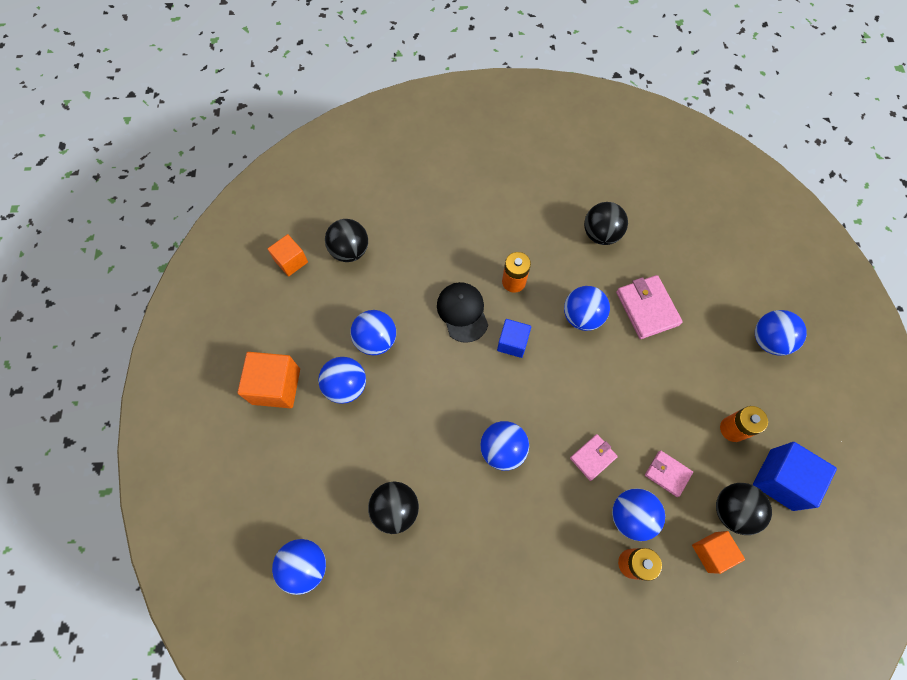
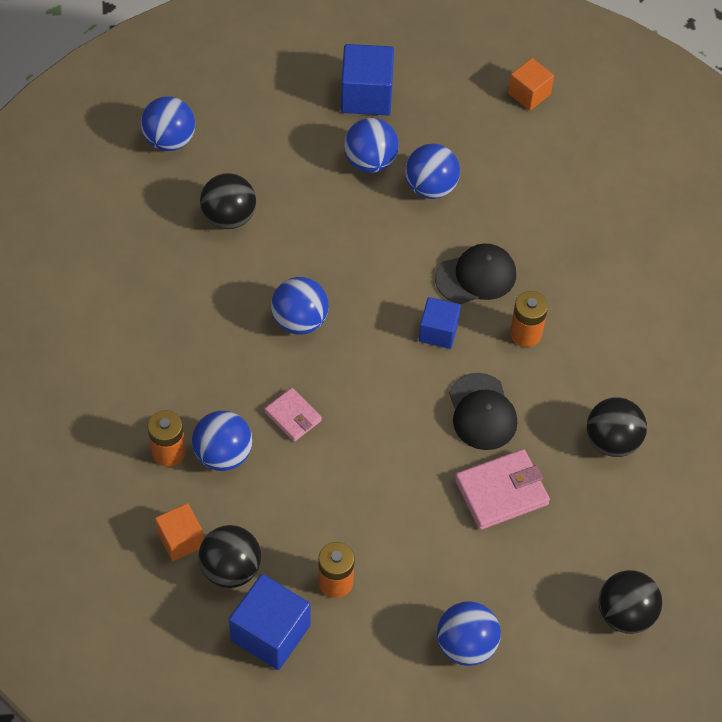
camera: 85 degrees right, 10 degrees down
(276, 386) = (366, 95): orange cube -> blue cube
(350, 251) = (551, 152): black ball -> black ball (625, 614)
(582, 316) = (482, 412): blue ball -> black cap
(667, 473) = (275, 499): pink wallet -> none

